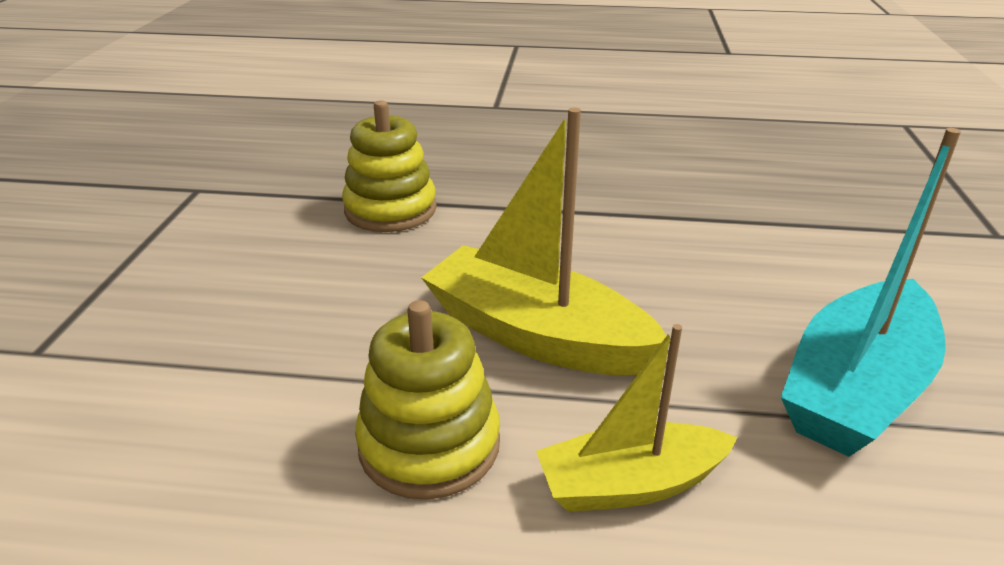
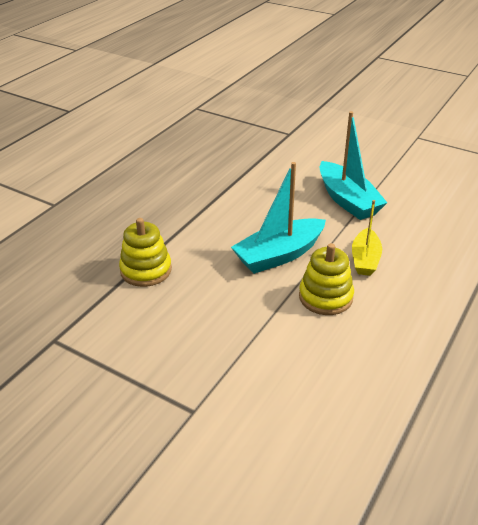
camera: 65 degrees left, 5 degrees up
(536, 335) = (279, 255): yellow boat -> turquoise boat

